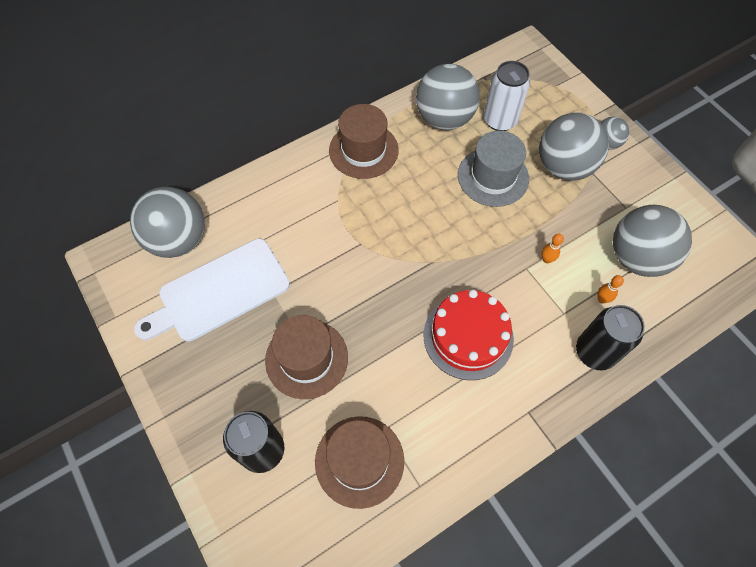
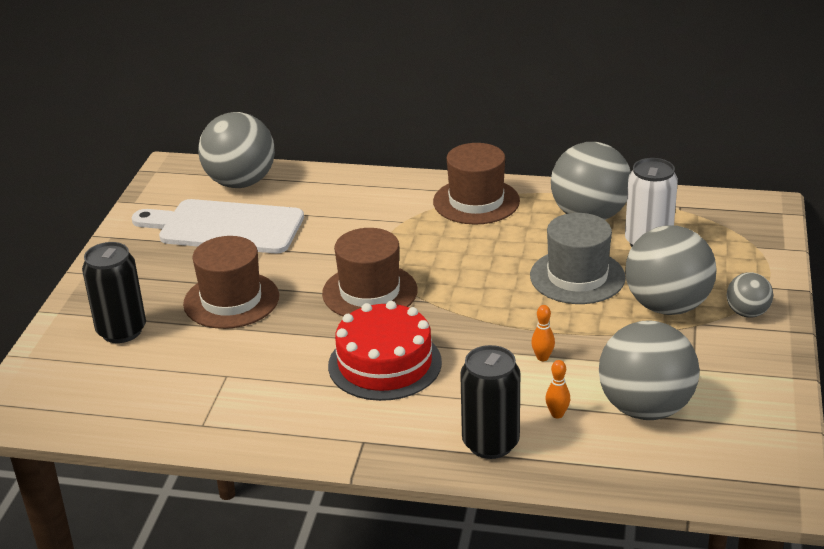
camera: 45 degrees right, 30 degrees down
(359, 461) = (179, 381): brown hat -> brown hat (370, 292)

